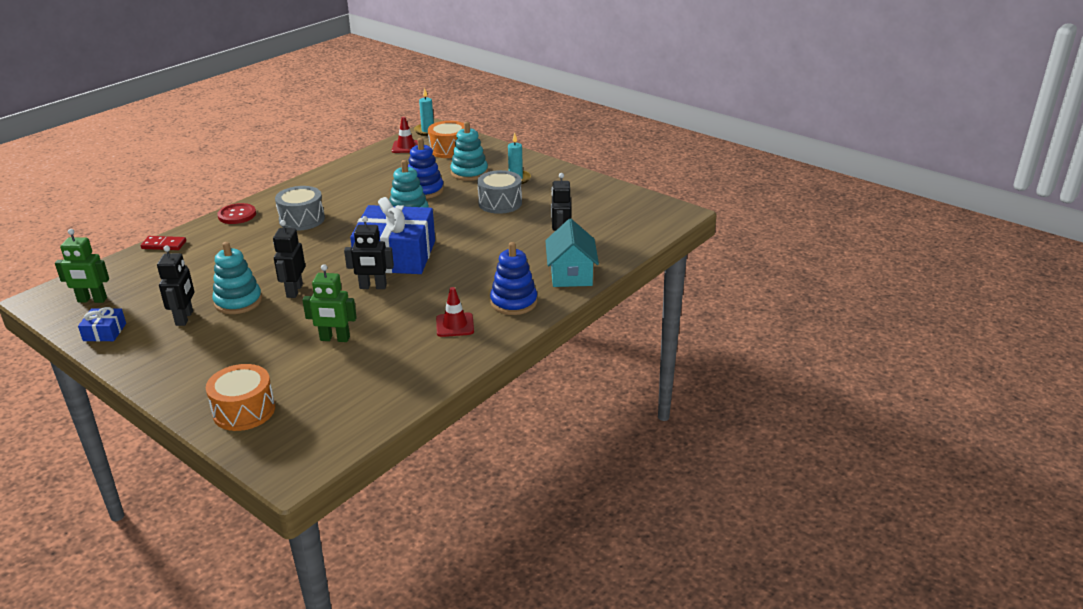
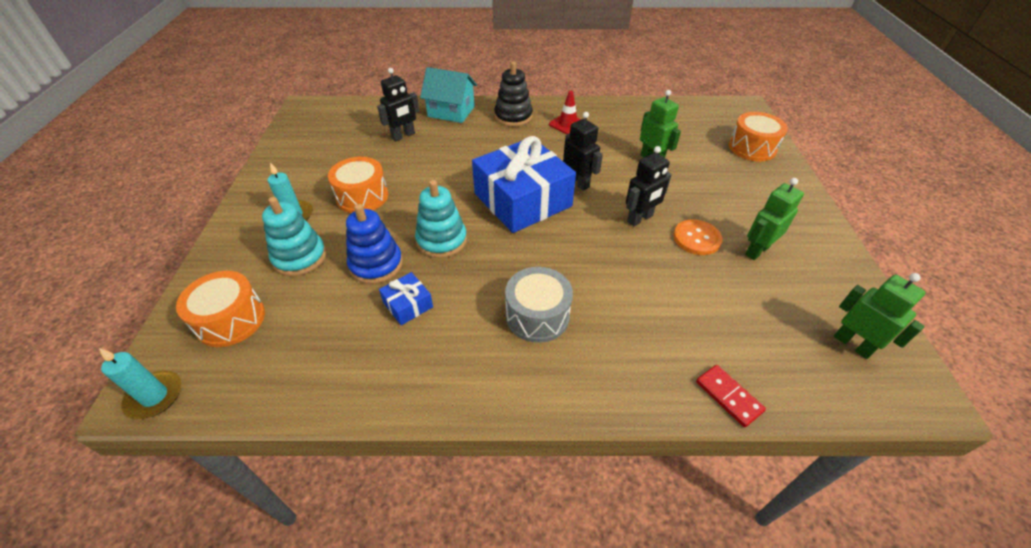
camera: 130 degrees left, 15 degrees up
(104, 332) = (844, 283): blue gift -> blue gift (408, 304)
(185, 318) = (756, 250): black robot -> green robot
(237, 215) = (596, 392): red button -> none
(238, 302) = (696, 238): turquoise stacking toy -> orange button
(406, 147) = (243, 376): red traffic cone -> none
(500, 203) = (362, 196): grey drum -> orange drum
(513, 302) = (513, 116): blue stacking toy -> black stacking toy
(571, 275) = (451, 112): turquoise house -> turquoise house turned 60 degrees clockwise

